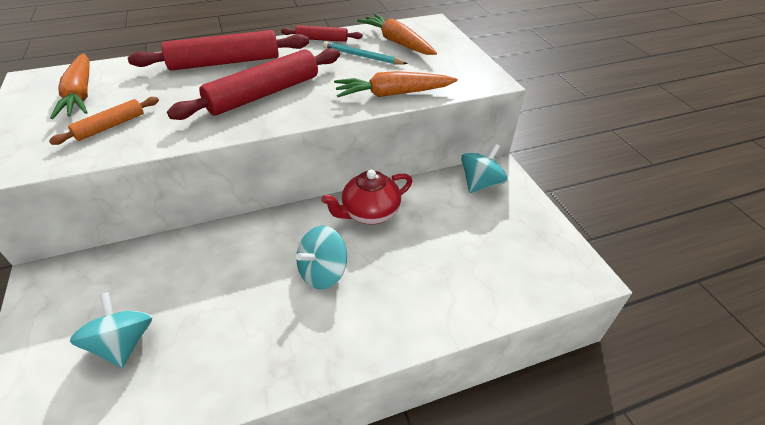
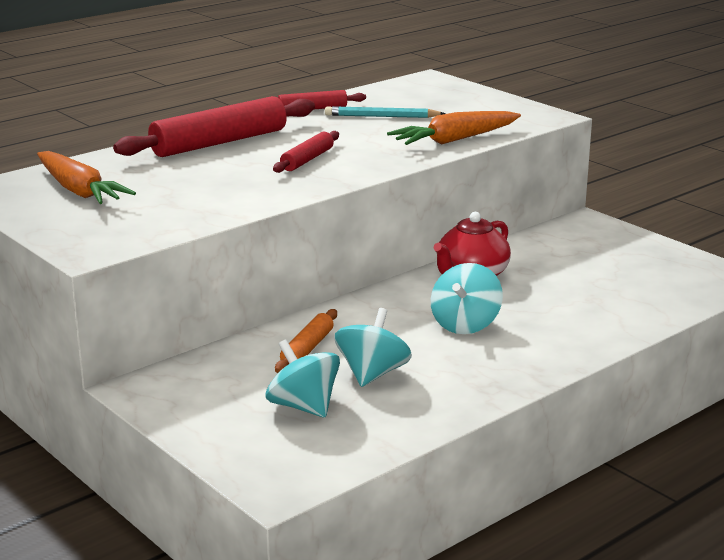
camera: 20 degrees left, 20 degrees down
(110, 126) = (163, 207): orange rolling pin -> orange rolling pin (307, 349)
(264, 94) = (307, 160): red rolling pin -> red rolling pin, size x0.52
(397, 42) = (408, 100): orange carrot -> none
(480, 183) = (574, 234): turquoise spinning top -> turquoise spinning top (372, 374)

